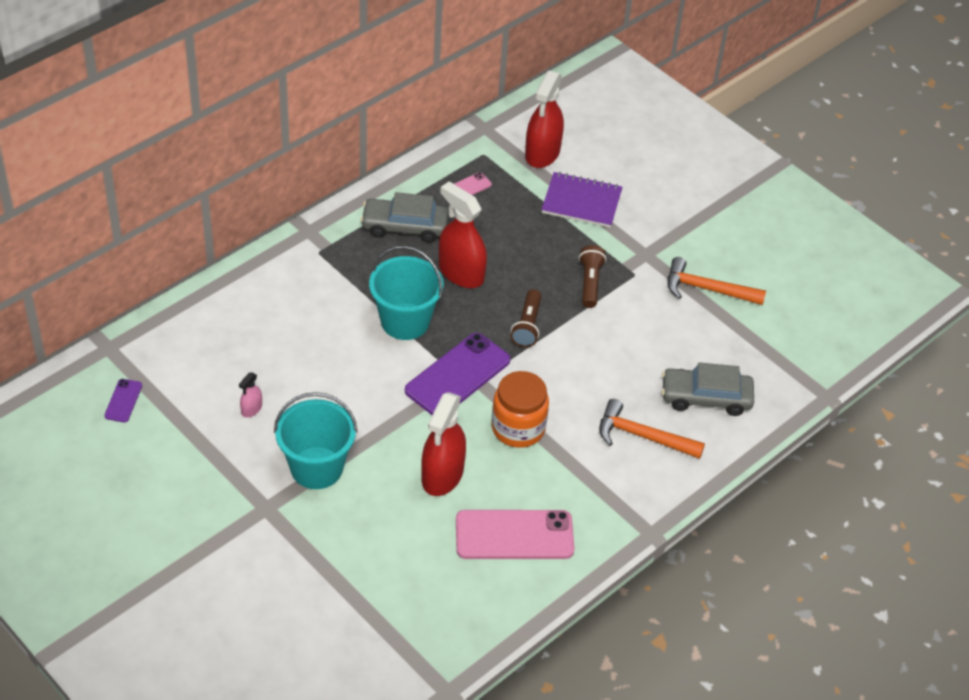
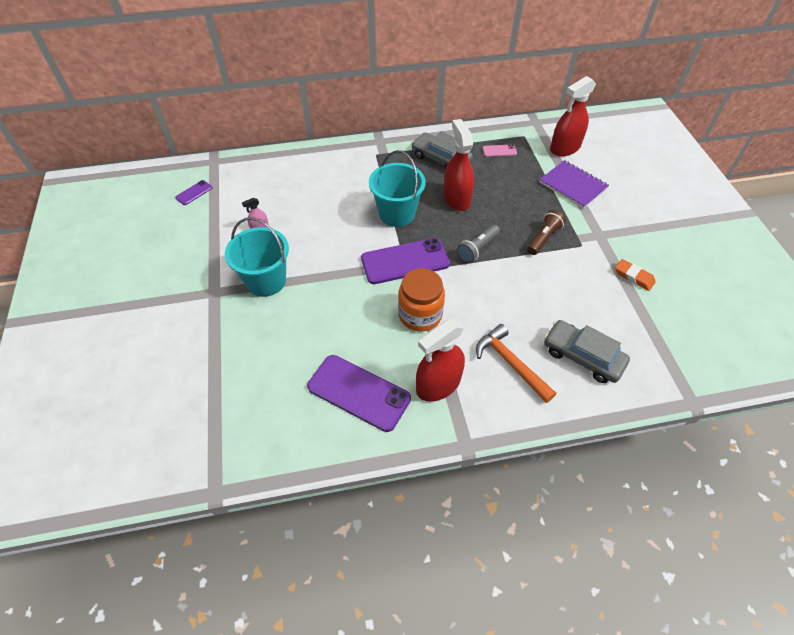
camera: 35 degrees right, 5 degrees up
(442, 475) = (342, 323): red spray bottle -> red spray bottle (438, 384)
(514, 535) = (359, 392): pink phone -> purple phone
(527, 326) = (477, 249): brown flashlight -> grey flashlight
(707, 289) = (634, 277): orange hammer -> orange eraser

